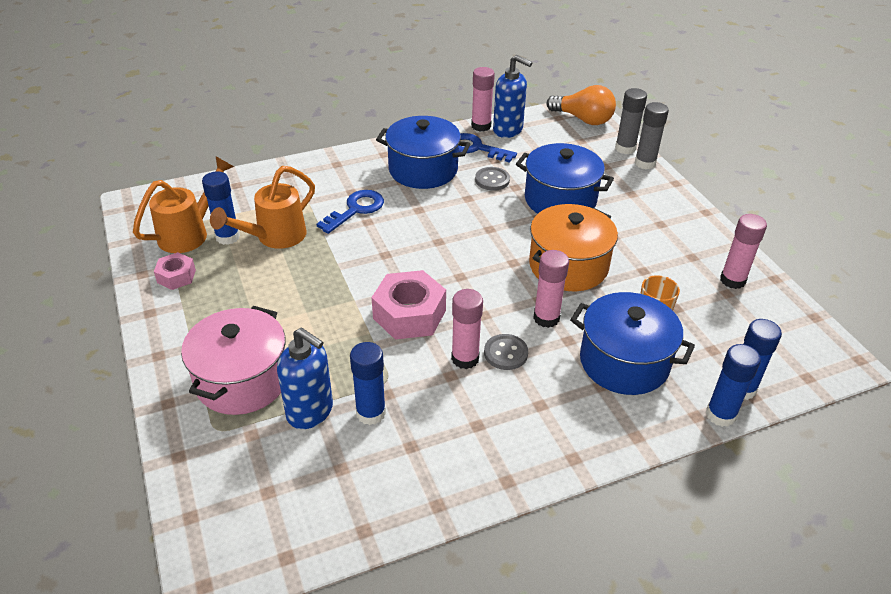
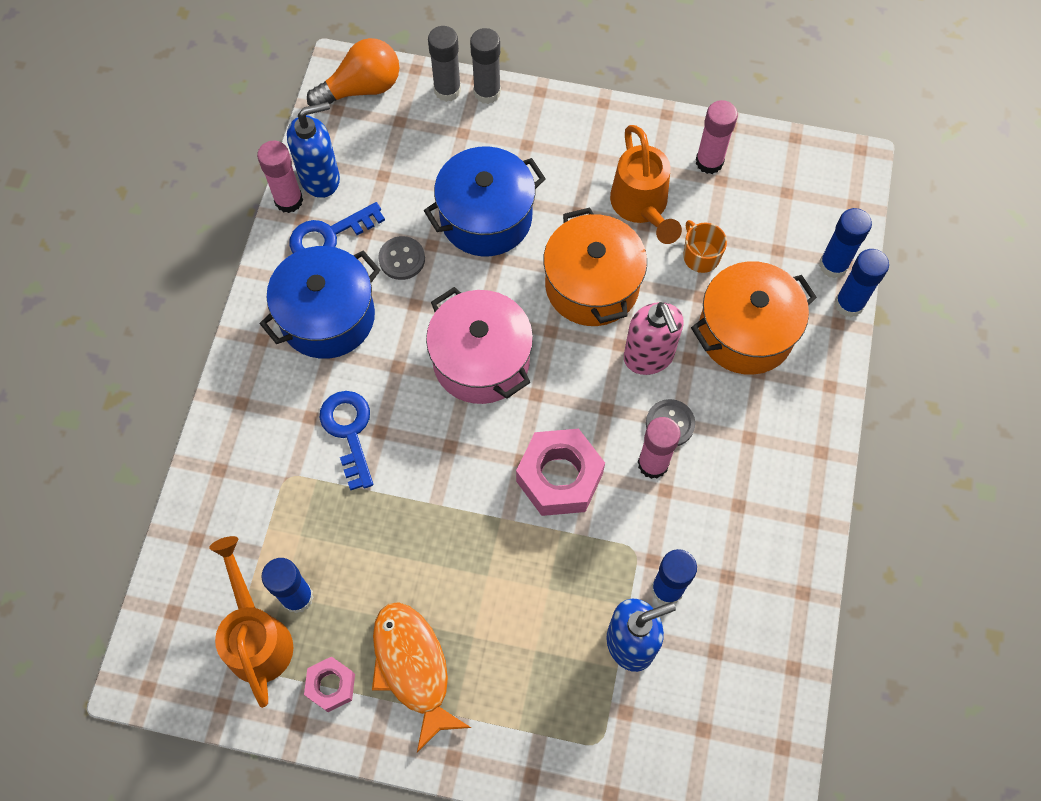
camera: 55 degrees left, 25 degrees up
(213, 307) = (413, 668): none -> orange fish
(242, 380) = (546, 688): pink pot -> pink pot (481, 360)
(274, 237) = (336, 546): orange watering can -> orange watering can (642, 208)
(546, 318) = (649, 357): pink glue stick -> pink soap dispenser
(624, 362) = (745, 332): blue pot -> orange pot

